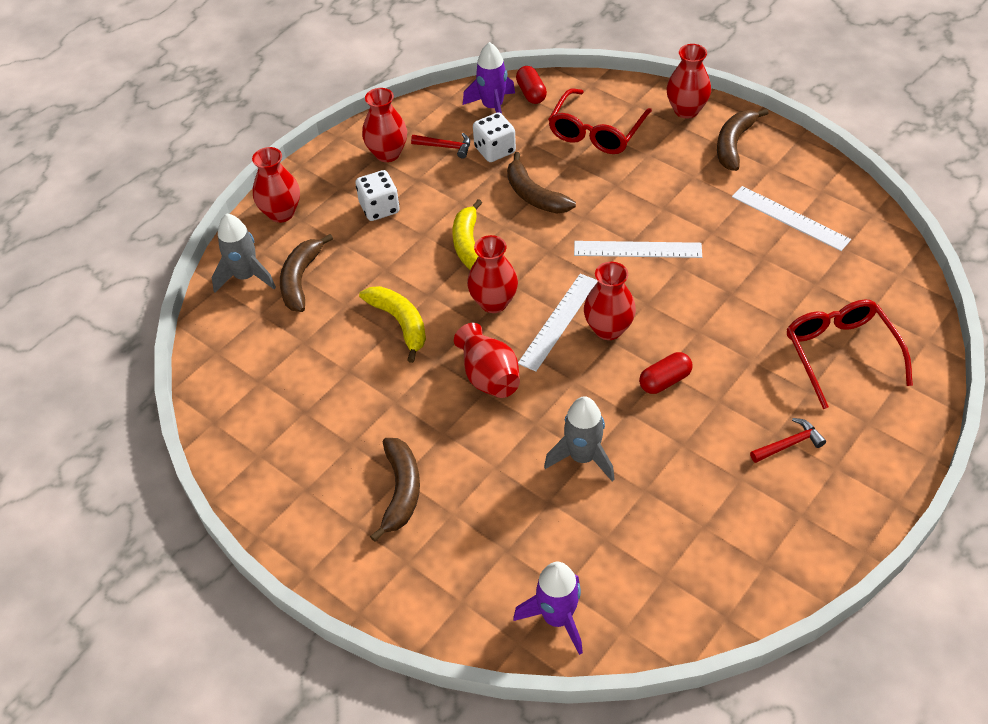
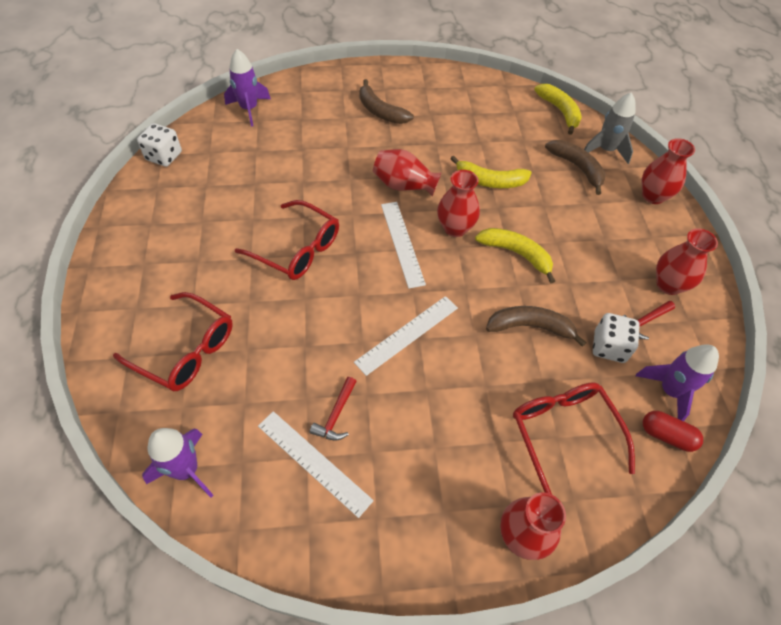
camera: 130 degrees right, 5 degrees up
(215, 346) = (560, 112): none -> yellow banana
(379, 208) = (608, 240): white dice -> white dice (164, 156)
(582, 457) = (305, 178): grey rocket -> none
(608, 329) = (365, 259): red vase -> none
(665, 381) = (297, 249): red capsule -> red glasses
(734, 144) = (436, 523): brown banana -> none
(789, 444) = (184, 259): red hammer -> red hammer (336, 415)
(790, 218) = (313, 462): white ruler -> white ruler turned 45 degrees clockwise
(891, 268) = (186, 470): none -> purple rocket

